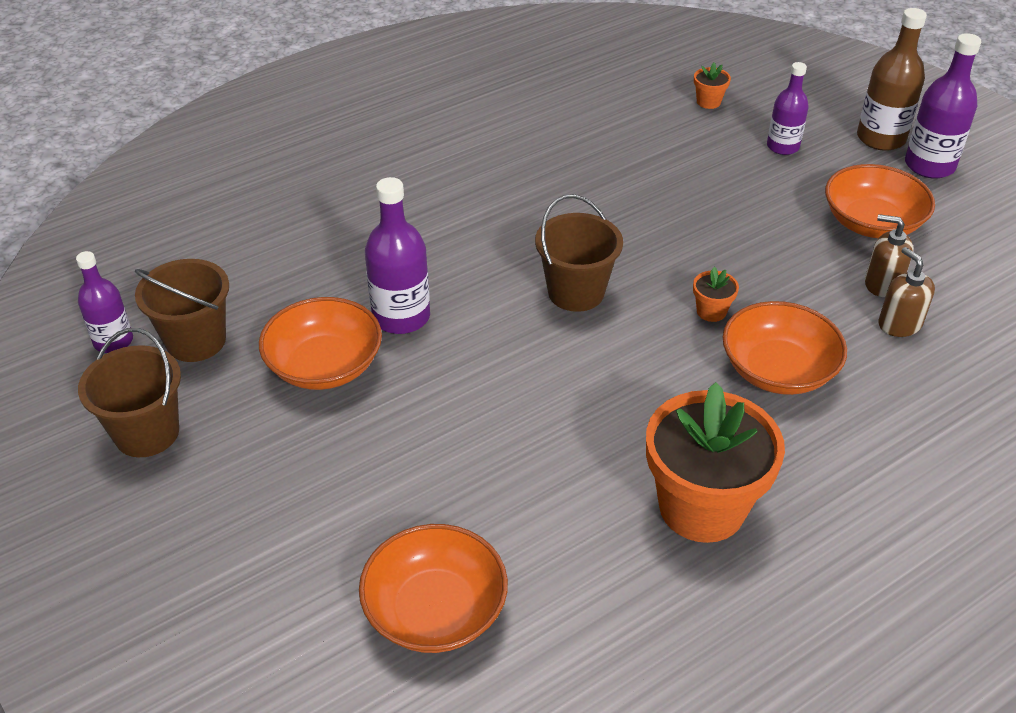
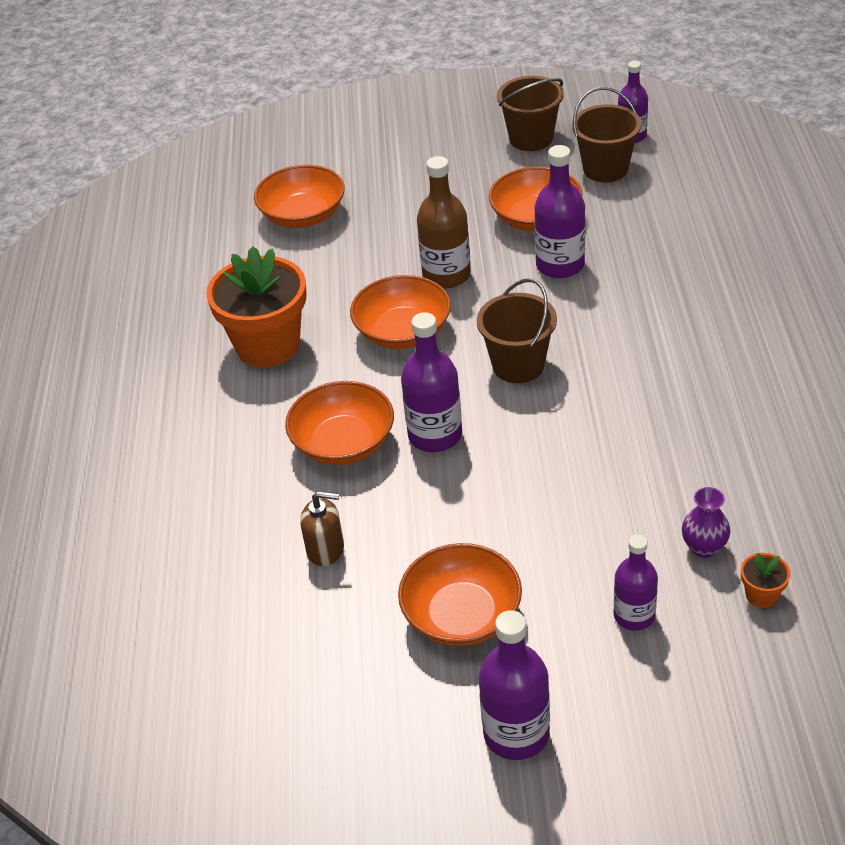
camera: 125 degrees right, 0 degrees up
(591, 397) = (403, 331): none -> orange bowl
(691, 134) = (704, 547): none -> purple vase
(711, 311) = (435, 435): orange flower pot -> purple bottle
(881, 138) = (594, 720): brown bottle -> brown bottle (446, 275)
(882, 284) = (379, 568): brown soap dispenser -> none

